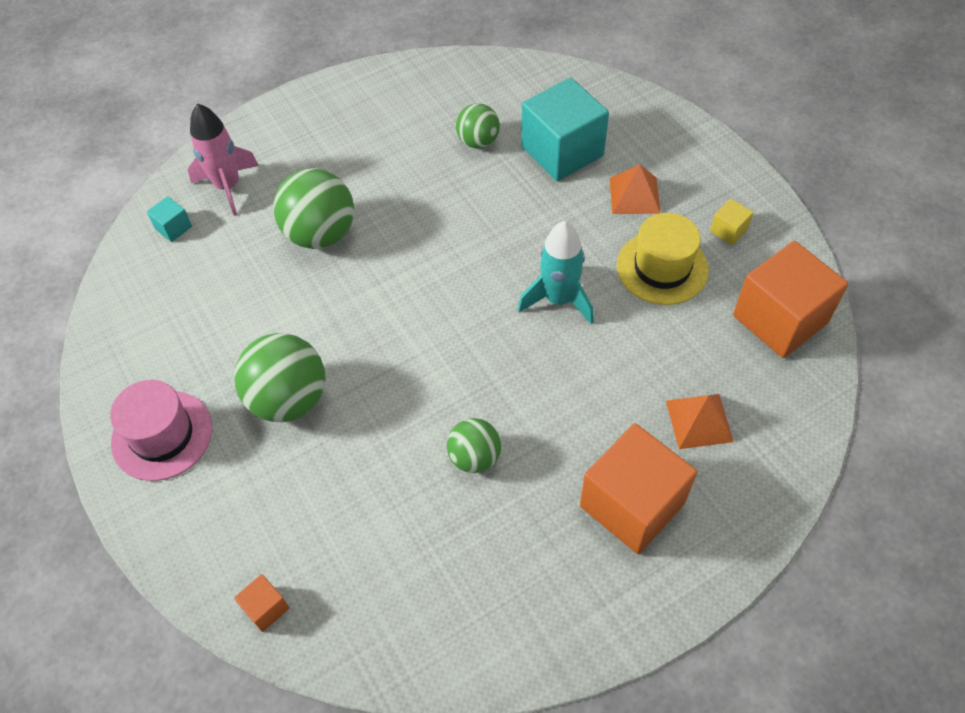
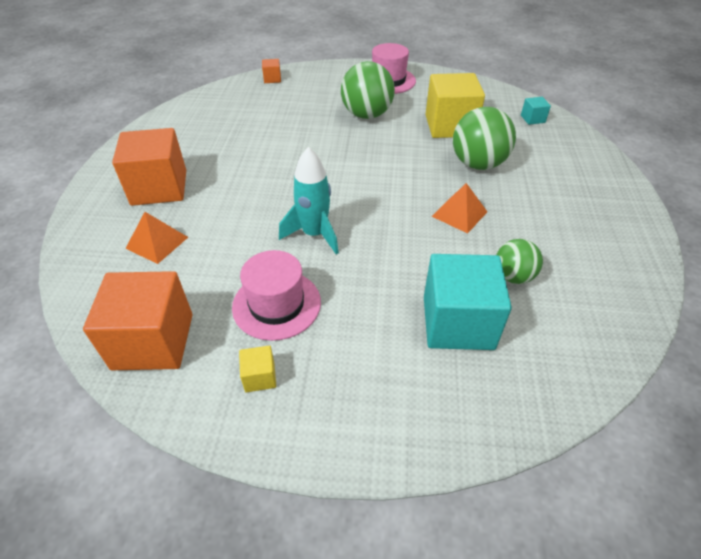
camera: 125 degrees right, 10 degrees down
(228, 187) = (555, 146): pink rocket -> none
(251, 297) = (450, 126): none -> yellow cube
(474, 457) = (259, 152): green ball -> none
(634, 195) = (362, 338): orange pyramid -> orange pyramid (459, 214)
(662, 268) = (276, 304): yellow hat -> pink hat

